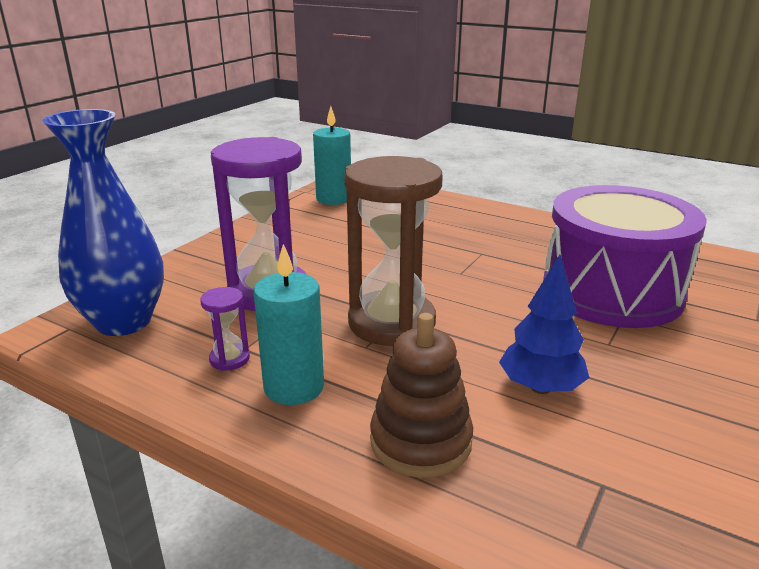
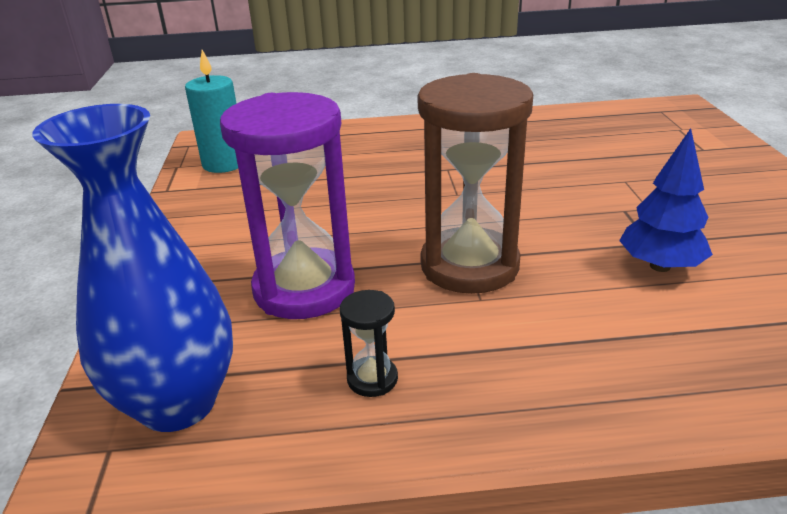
camera: 35 degrees left, 5 degrees up
(229, 359) = (372, 379): purple hourglass -> black hourglass
(294, 387) = (478, 372): turquoise candle -> none
(420, 442) = (651, 360): brown stacking toy -> none
(611, 292) = (590, 164): purple drum -> none

